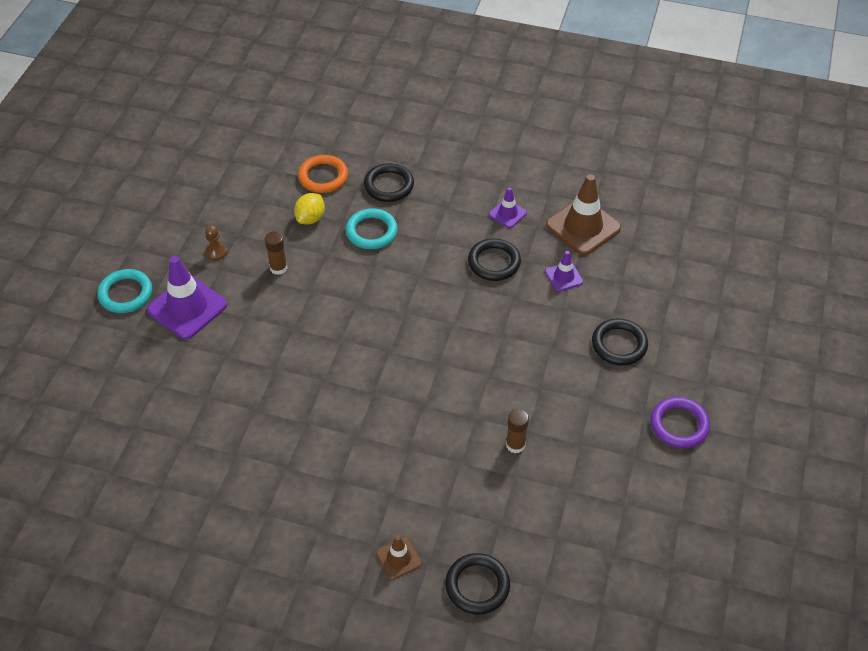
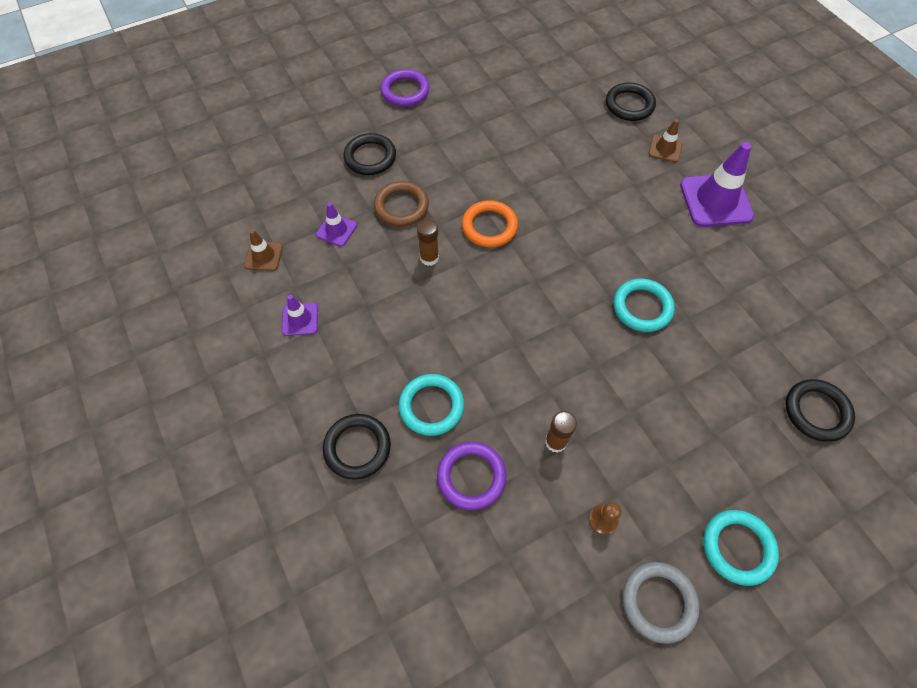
camera: 135 degrees left, 10 degrees up
(155, 239) = (658, 602): none -> grey ring
(187, 307) = (681, 472): purple traffic cone -> purple traffic cone (715, 200)
(295, 391) = (642, 307): none -> turquoise ring
(310, 218) = (471, 476): yellow lemon -> purple ring
(323, 176) = (406, 524): orange ring -> orange ring (489, 226)
(494, 262) = (369, 285): black ring -> black ring (816, 412)
(515, 445) = (519, 153): brown glue stick -> brown glue stick (429, 258)
(544, 327) = (401, 206): none -> brown ring
(583, 227) = (264, 256): brown traffic cone -> brown traffic cone, size x0.52

